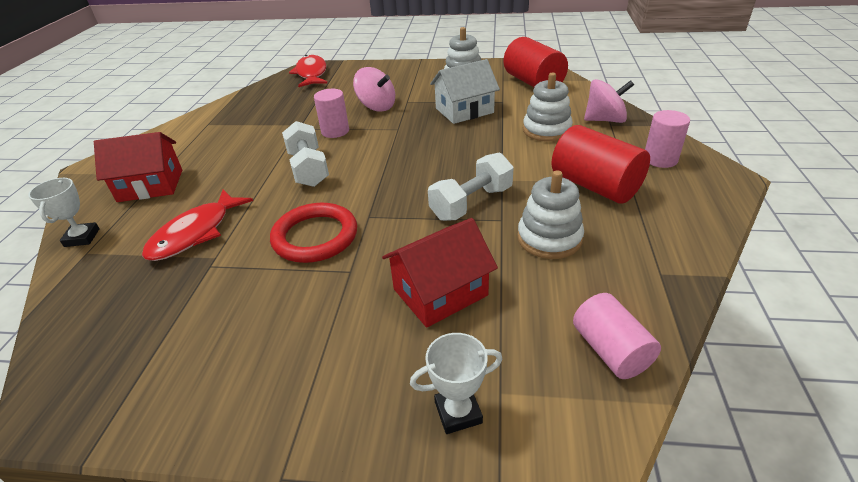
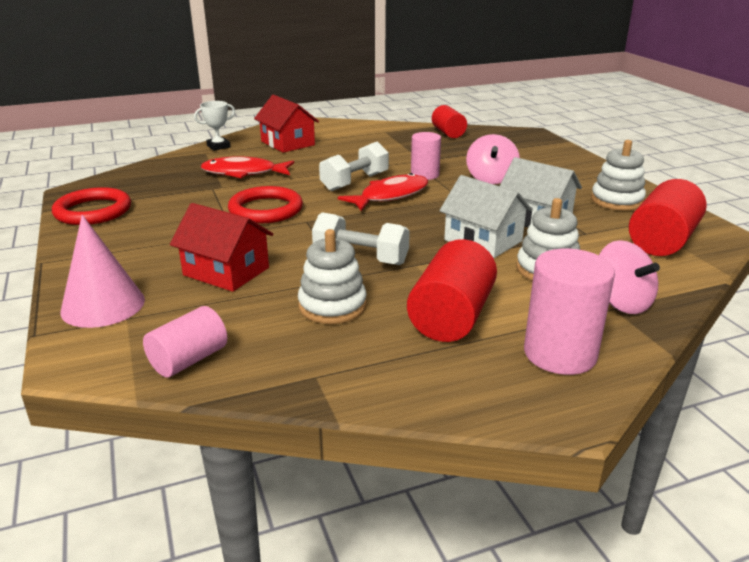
camera: 60 degrees right, 10 degrees down
(156, 396) = (93, 211): none -> red ring
(258, 97) = (448, 133): none -> red cylinder
(311, 74) = (519, 137): red fish -> red fish (390, 196)
(458, 412) = (103, 305): white trophy -> pink cone
(483, 140) = (483, 240): none -> white house
(660, 159) = (560, 354): pink cylinder -> pink cylinder, size x1.54

